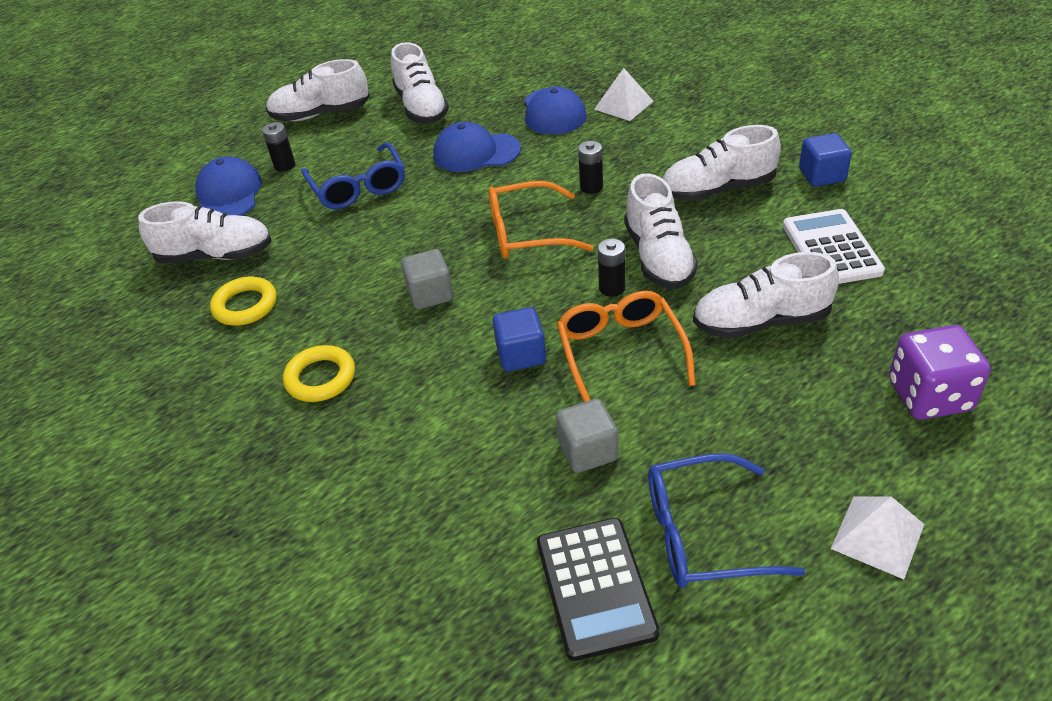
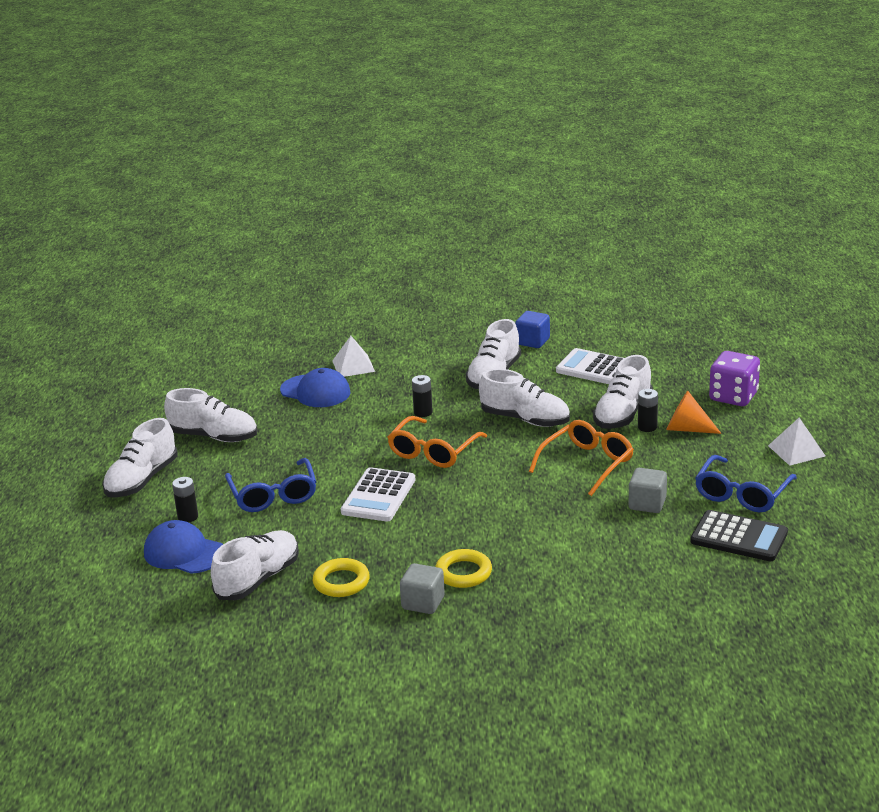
camera: 55 degrees left, 15 degrees down
(358, 187) = (273, 495): blue glasses -> blue glasses turned 60 degrees clockwise
(412, 245) = (378, 496): none -> white calculator
(430, 294) = (441, 507): grey cube -> grey cube (423, 603)
(476, 152) = (312, 436): blue cap -> none
(521, 355) = (543, 496): blue cube -> none
(612, 288) = (529, 445): black battery -> black battery (647, 427)
(620, 352) = (587, 464): orange glasses -> orange glasses turned 105 degrees clockwise
(796, 394) = (687, 429): none -> orange cone

